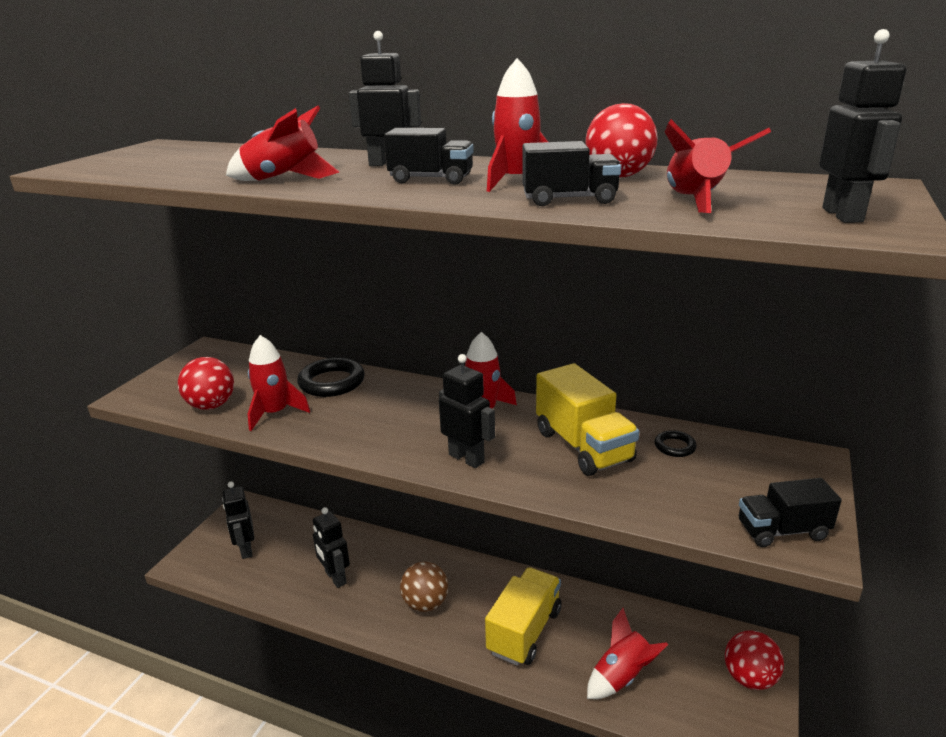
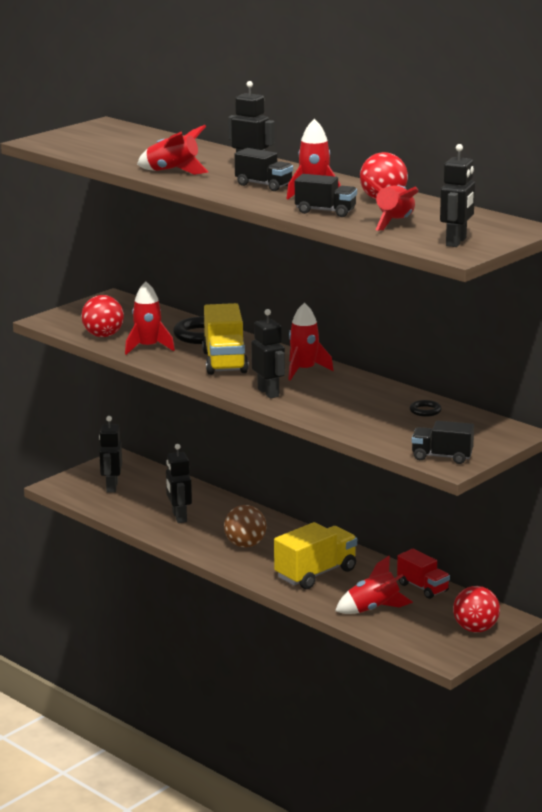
camera: 20 degrees right, 5 degrees down
(583, 446) = (358, 400): yellow truck -> yellow truck (225, 362)
(646, 620) = (423, 587): none -> red truck

